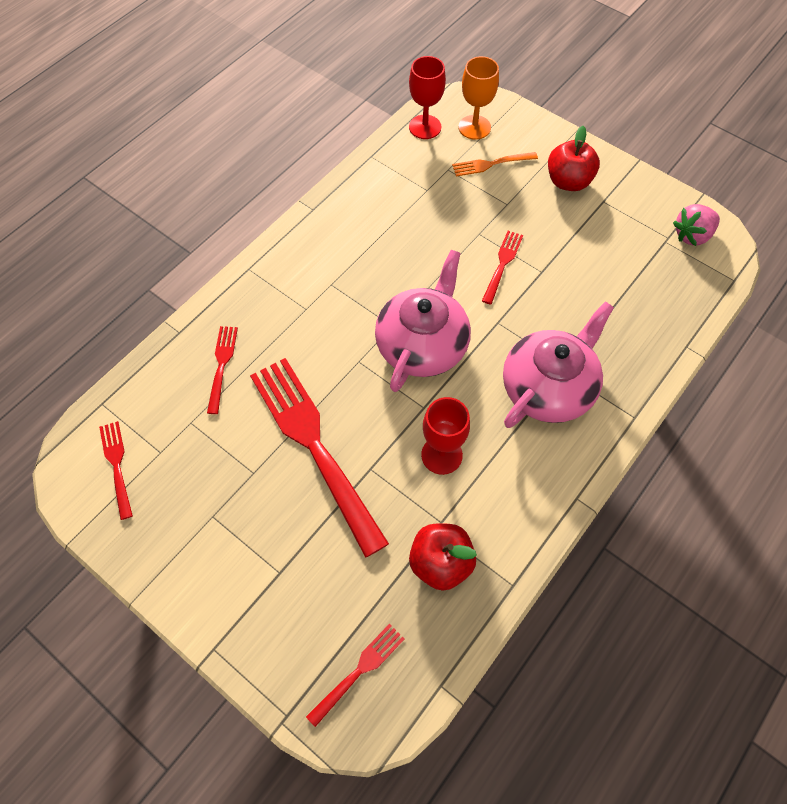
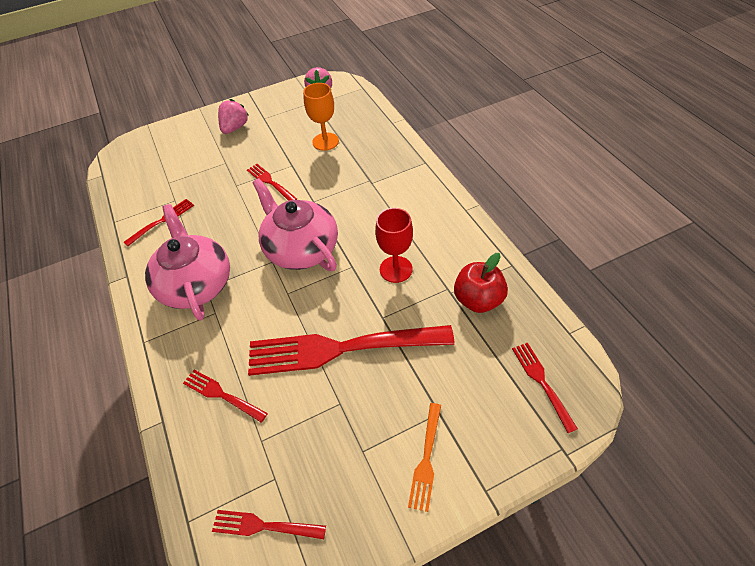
camera: 60 degrees left, 10 degrees down
(393, 196) = (162, 221): none -> red fork
(425, 127) = (120, 182): red goblet -> none
(474, 127) = (147, 156): orange goblet -> orange goblet (325, 141)
(491, 164) = (186, 158): orange fork -> orange fork (426, 458)
(548, 387) = (379, 194): pink teapot -> pink teapot (196, 284)
(568, 181) = (235, 128): red apple -> pink strawberry

